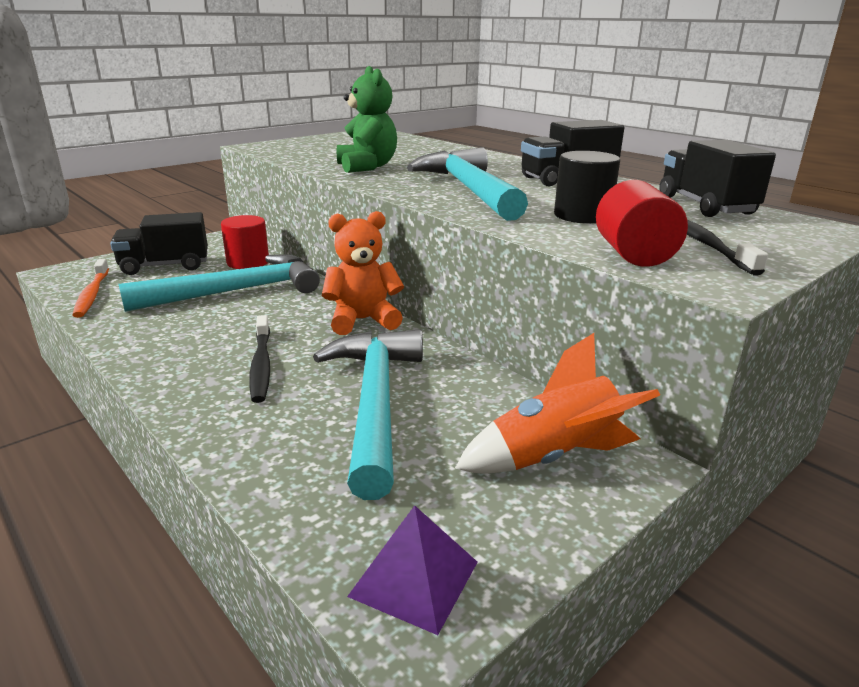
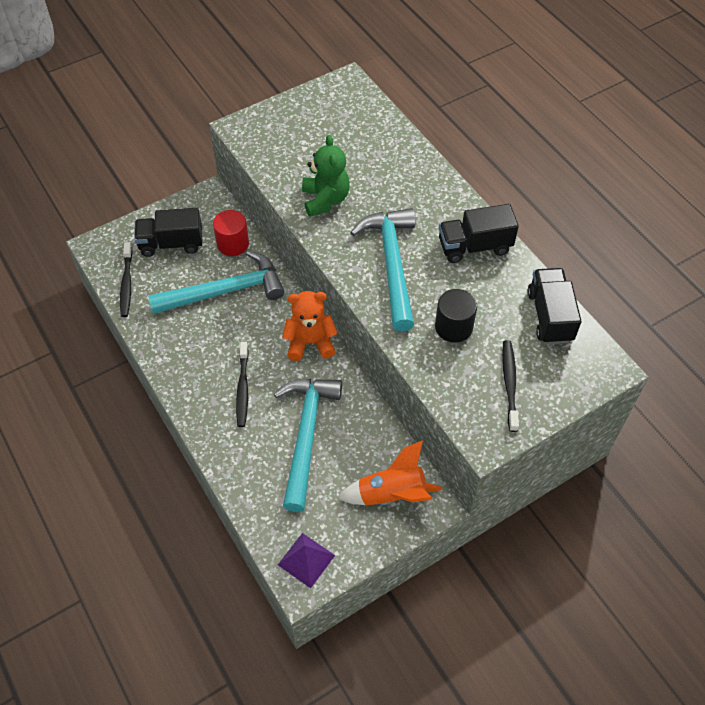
camera: 10 degrees right, 30 degrees up
(92, 294) = (126, 284): orange toothbrush -> black toothbrush
(633, 255) = (457, 395): red cylinder -> none

